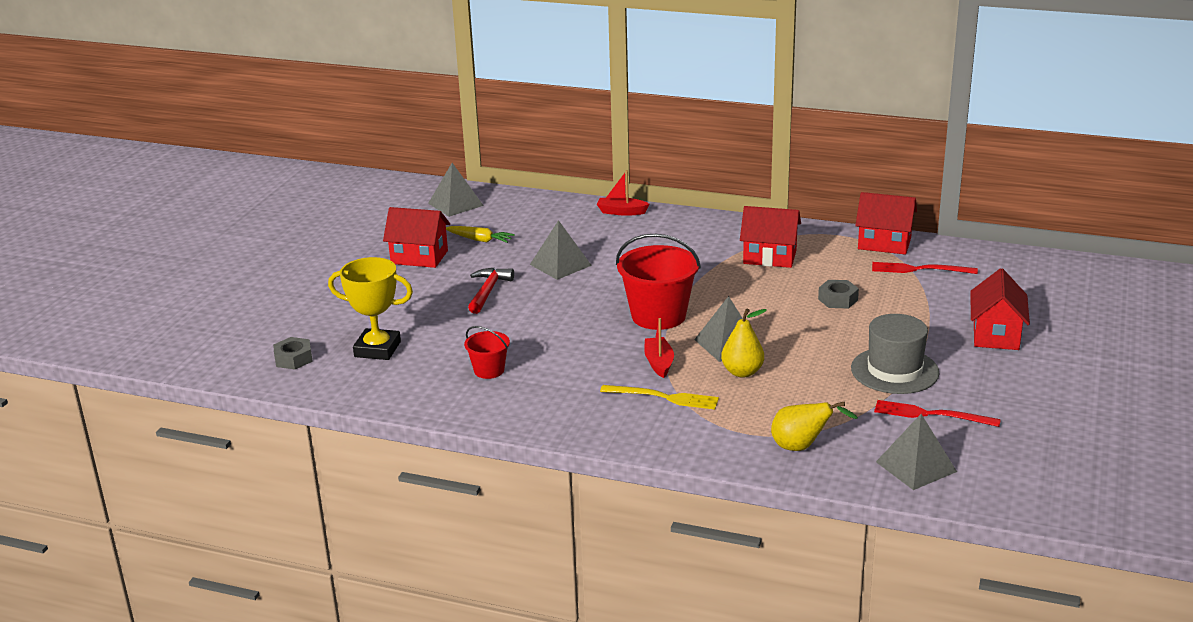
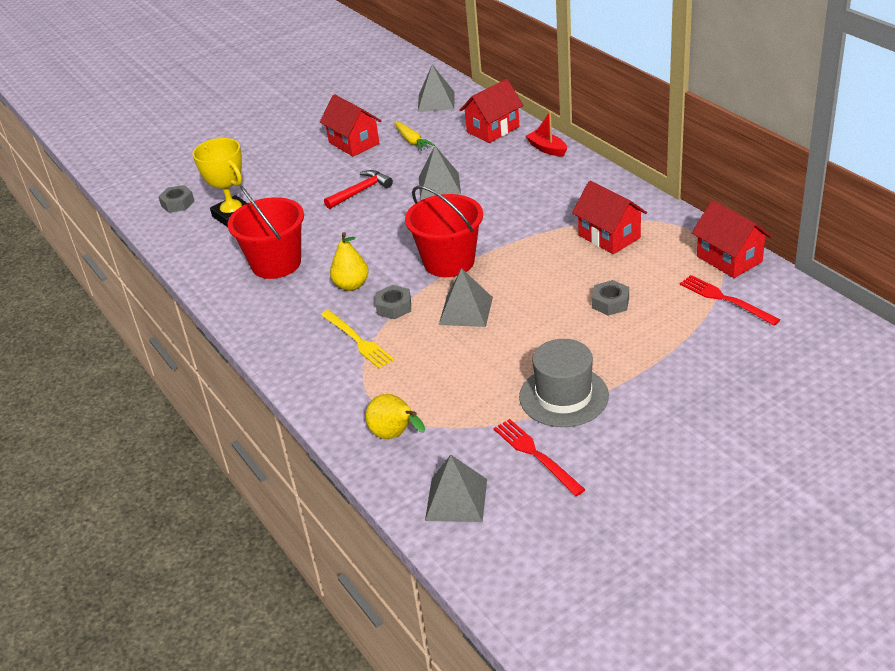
camera: 40 degrees right, 10 degrees up
(489, 370) = (276, 263): red bucket -> red bucket, size x1.90
(659, 363) = (394, 307): red boat -> grey nut
(742, 372) = (442, 343): yellow pear -> yellow pear (351, 285)
(996, 335) = (703, 399): red house -> red house (493, 129)

